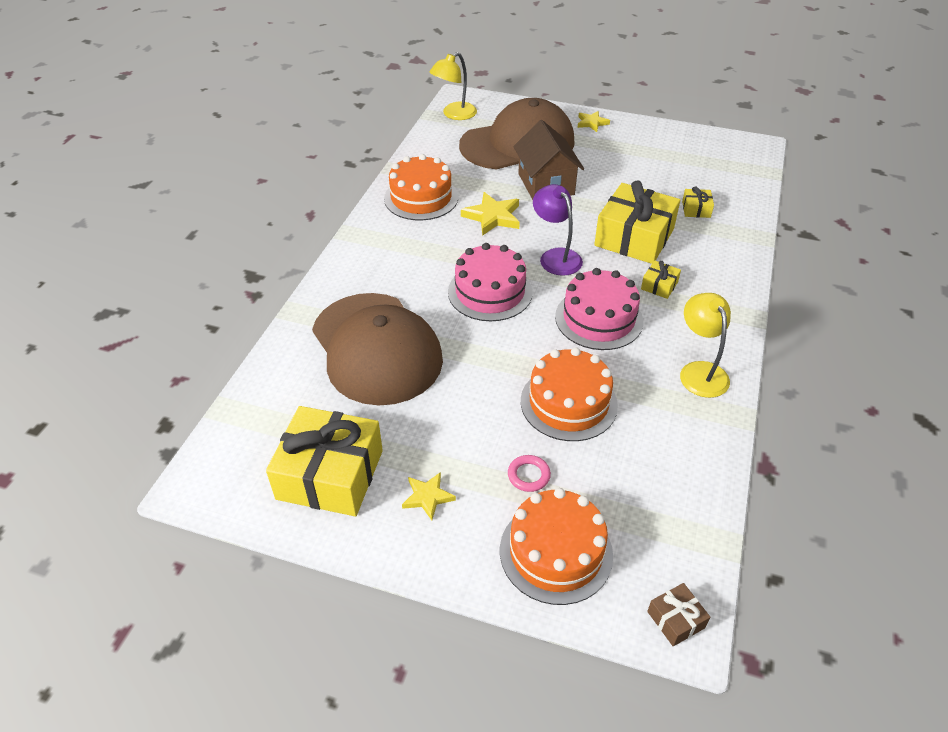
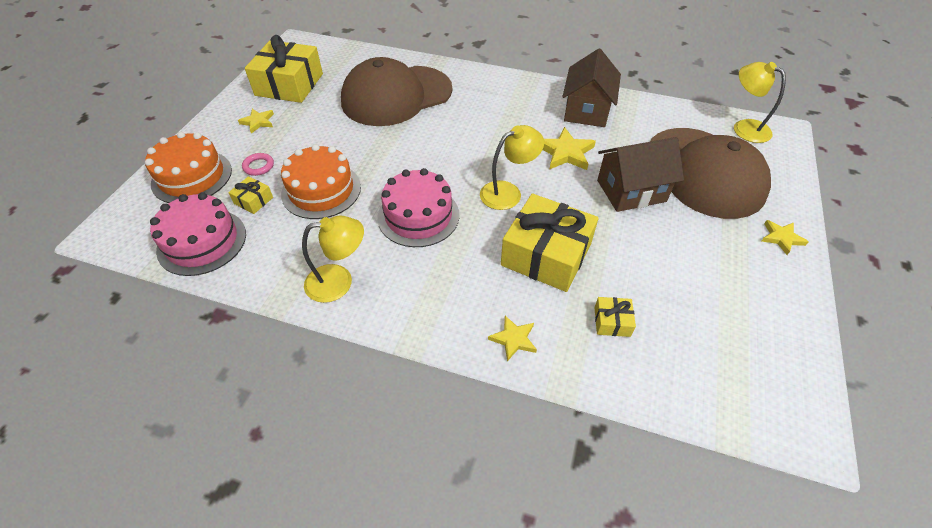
camera: 90 degrees right, 5 degrees up
(421, 198) = (586, 110): orange cake -> brown house
(490, 292) = (457, 150): pink cake -> pink cake (202, 242)
(556, 256) = (508, 192): purple lamp -> yellow lamp
(659, 285) = (465, 266): yellow gift -> yellow gift (253, 200)
(676, 619) = (113, 231): brown gift -> none
(729, 259) = (513, 339): none -> yellow star

